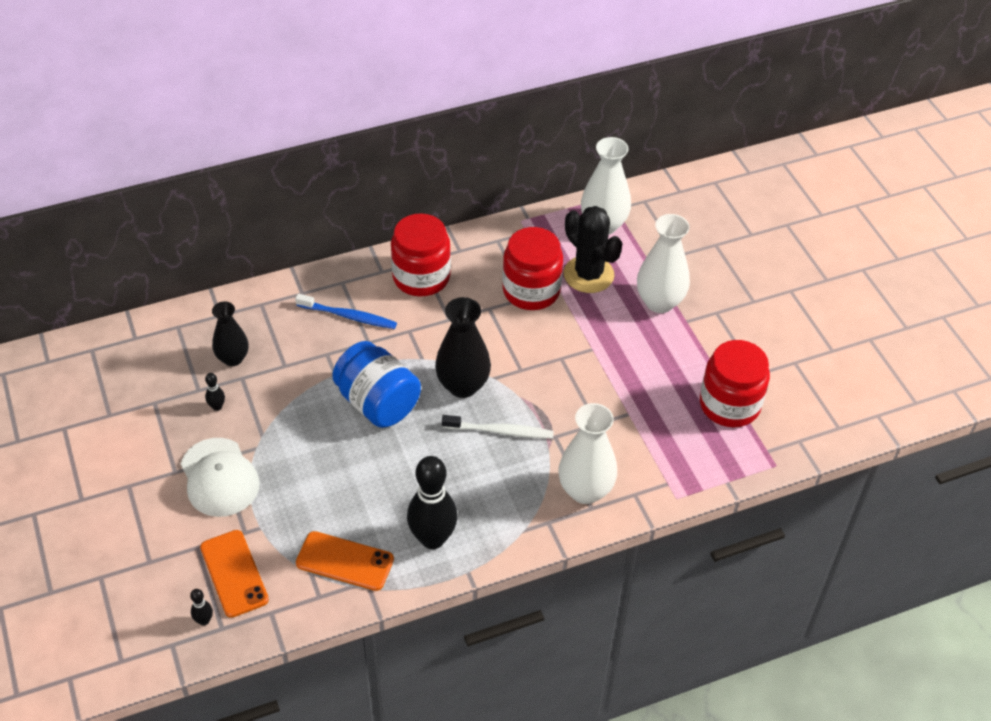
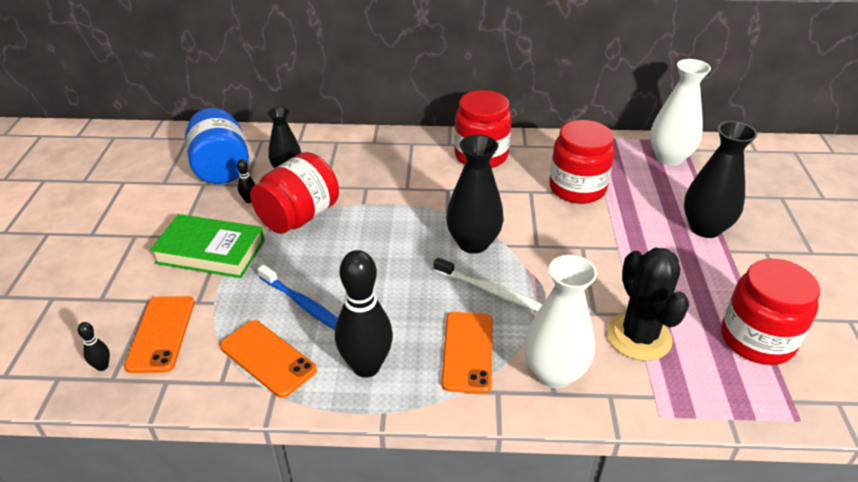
camera: 25 degrees right, 10 degrees down
(219, 478) = (210, 252): white cap -> green book
(281, 410) = (299, 217): none -> red jar
(348, 316) = (402, 167): blue toothbrush -> blue toothbrush (304, 305)
(377, 403) = (386, 235): blue jar -> blue jar (221, 168)
(509, 496) = (468, 351): none -> orange phone
(588, 274) = (639, 190): black cactus -> black cactus (639, 337)
(659, 302) = (705, 228): white vase -> black vase

